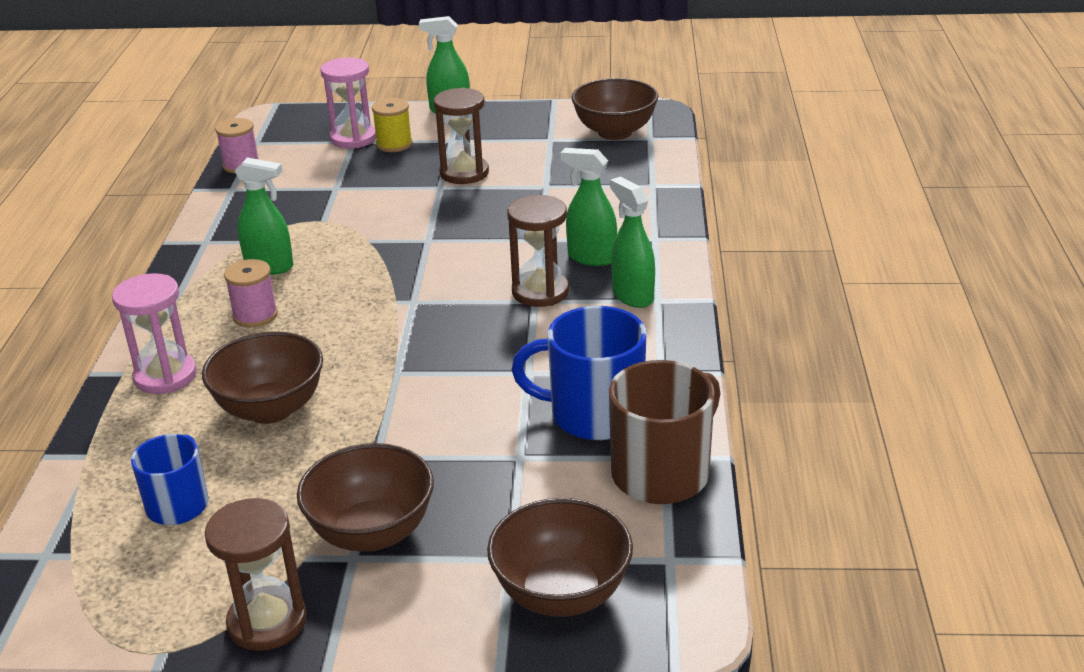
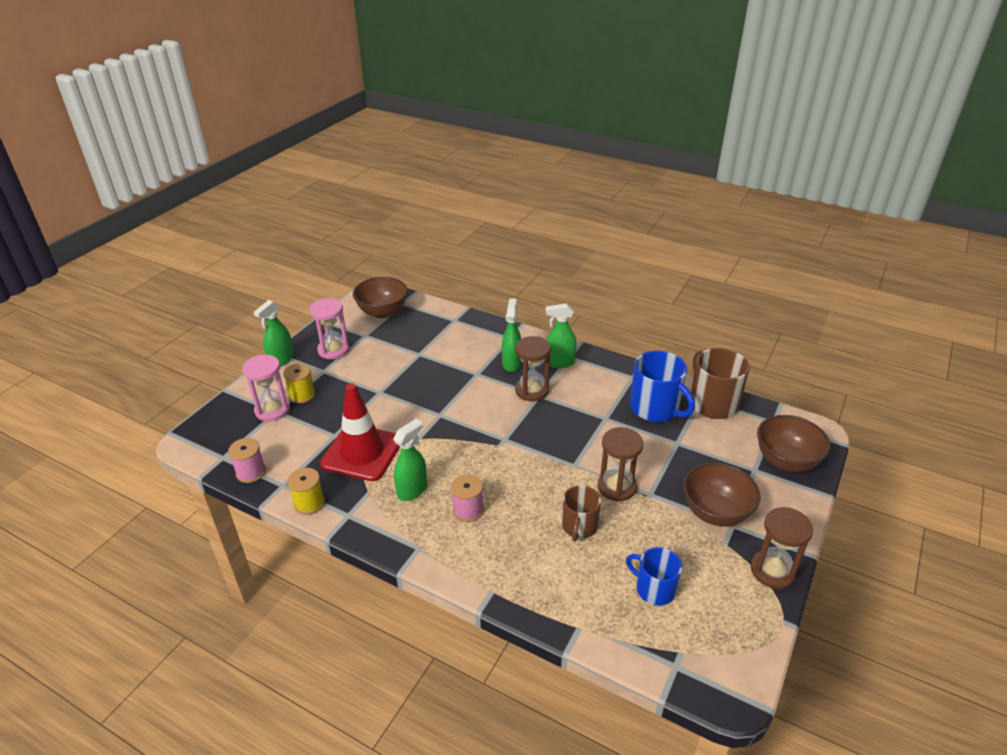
camera: 65 degrees left, 5 degrees up
(165, 376) = (510, 569): pink hourglass -> pink hourglass (333, 350)
(211, 213) = (309, 503): none -> yellow spool
(271, 409) = (579, 526): brown bowl -> brown mug
(316, 214) = (362, 452): none -> red traffic cone
(464, 173) = (372, 378): brown hourglass -> brown hourglass (616, 487)
(591, 257) = (511, 363): green spray bottle -> green spray bottle turned 135 degrees clockwise
(594, 414) = (655, 408): blue mug -> blue mug turned 75 degrees counterclockwise

